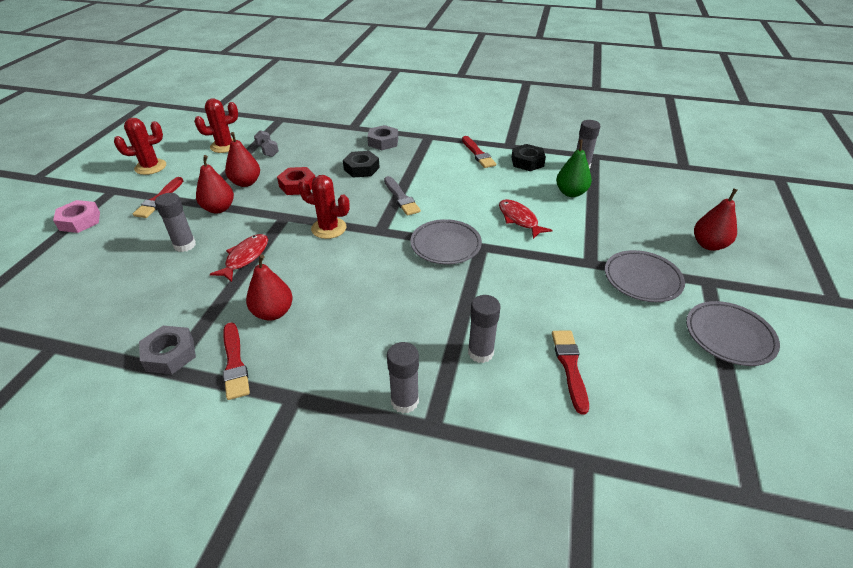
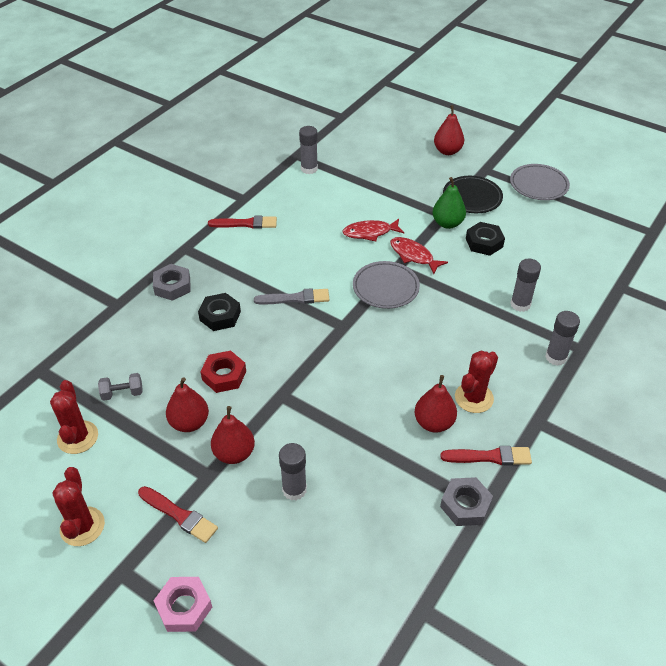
camera: 70 degrees left, 5 degrees up
(245, 257) = (341, 436): red fish -> red fish (413, 256)
(329, 228) = (321, 363): red cactus -> red cactus (474, 398)
(527, 162) = (281, 197): black nut -> black nut (484, 243)
(570, 366) = (545, 265): red brush -> none
(571, 193) = (346, 190): green pear -> green pear (447, 223)
(642, 279) = (472, 197): grey plate -> black plate

